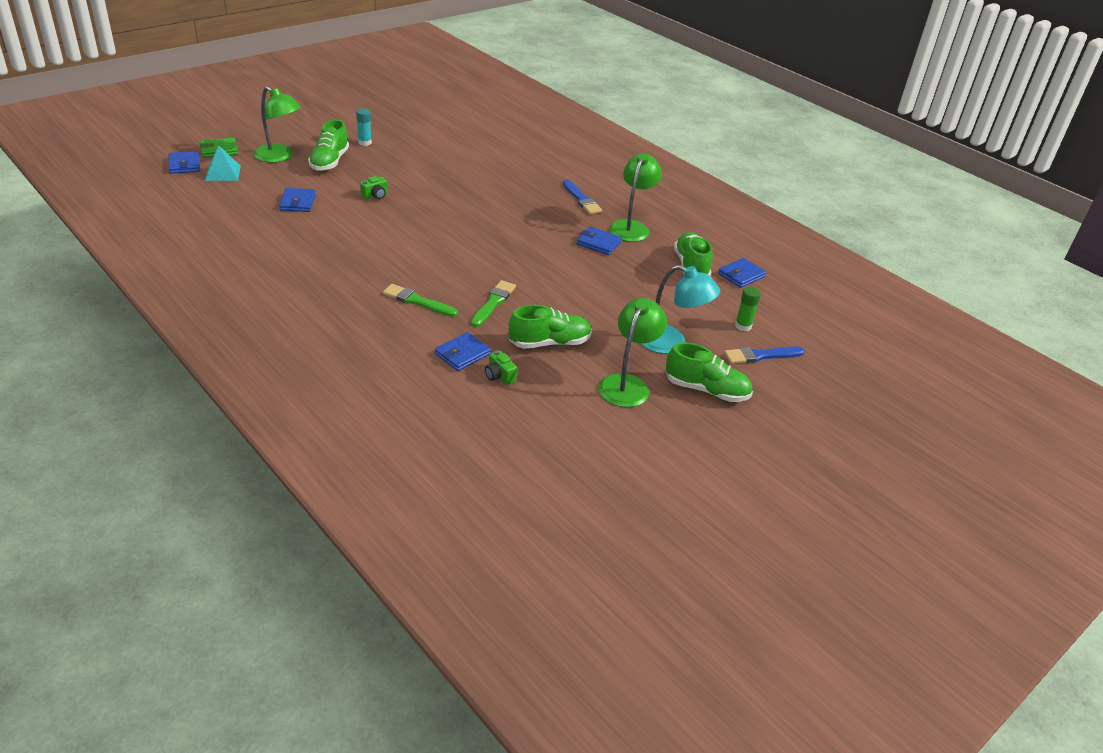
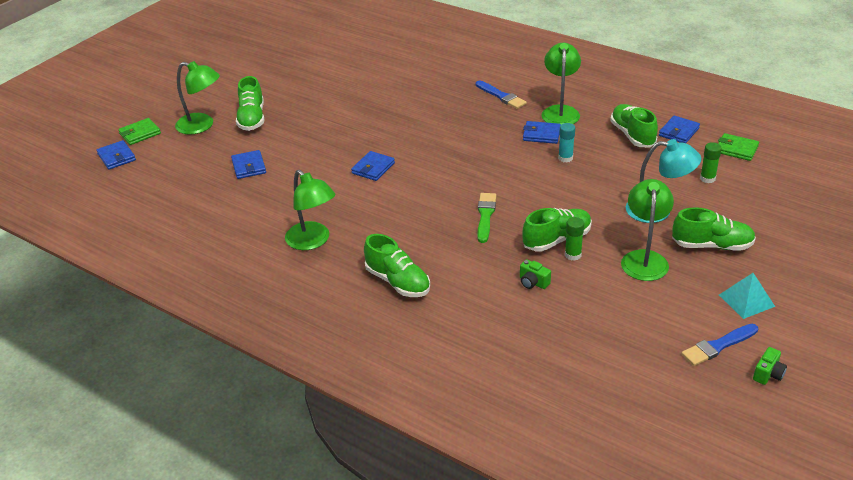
camera: 10 degrees left, 0 degrees up
(223, 173) = (159, 156): turquoise pyramid -> turquoise pyramid (746, 300)
(311, 283) = (313, 241): none -> green lamp
(364, 142) = (272, 91): turquoise glue stick -> turquoise glue stick (565, 158)
(367, 340) = (397, 282): none -> green shoe
(375, 196) = (315, 141): green camera -> green camera (768, 374)
(417, 301) = (418, 233): green brush -> none
(462, 354) = (489, 271): blue wallet -> blue wallet (373, 168)
(556, 361) = (573, 255): none -> green glue stick
(760, 356) = (737, 201): blue brush -> blue brush (718, 346)
(791, 306) = (736, 149): none -> green wallet

